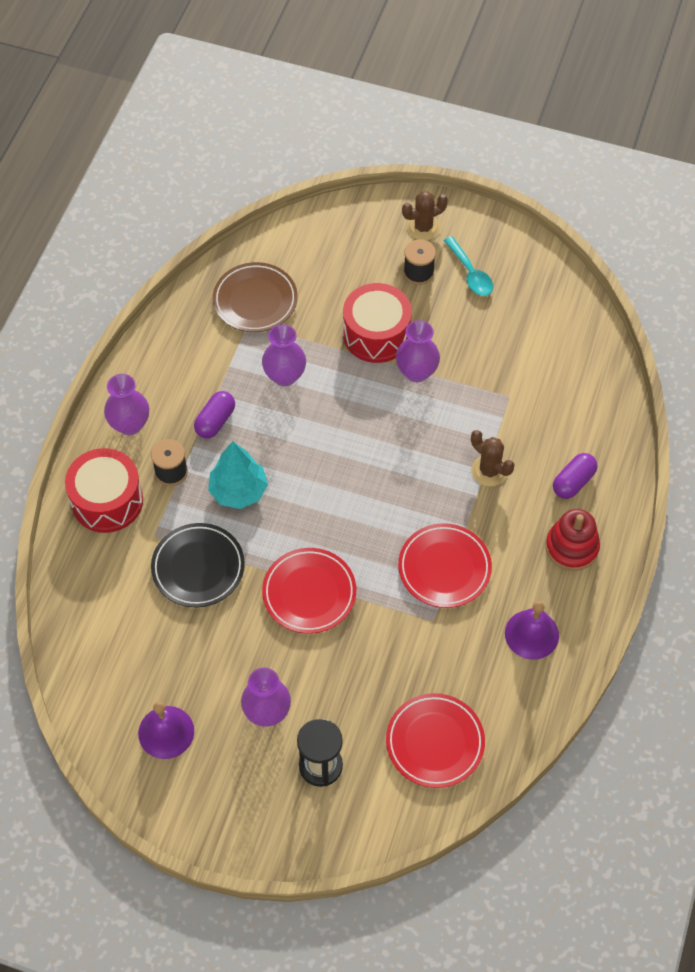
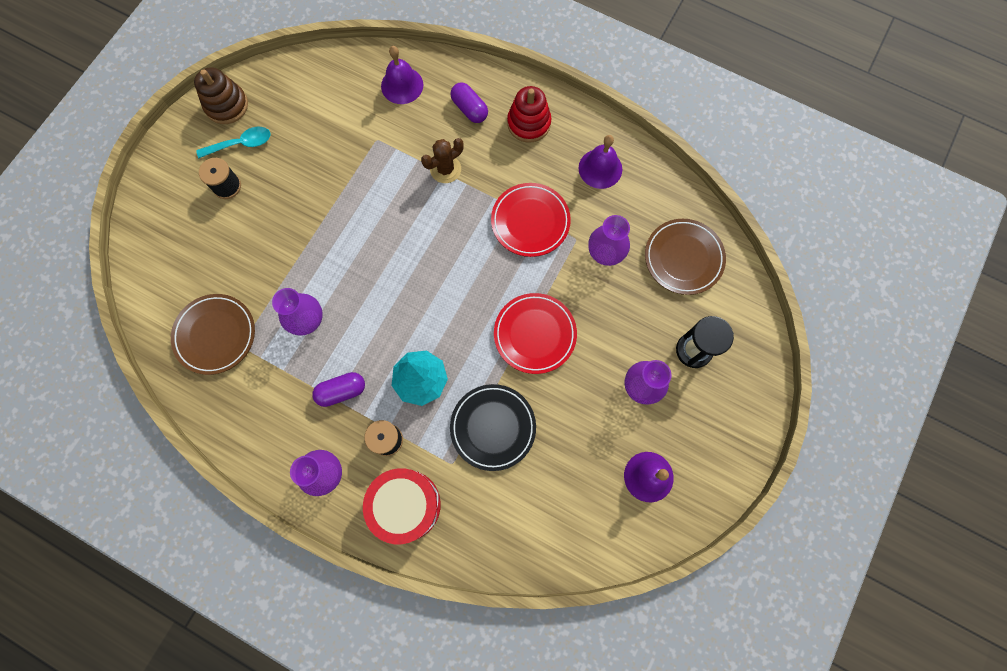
camera: 80 degrees left, 15 degrees up
(215, 421) = (341, 391): purple capsule -> purple capsule turned 60 degrees counterclockwise
(376, 334) = (284, 233): red drum -> none
(416, 372) = (333, 207): purple vase -> purple vase (605, 254)
(423, 227) = (178, 173): brown cactus -> none
(435, 742) = (683, 258): red plate -> brown plate
(513, 250) = (226, 105): none -> brown stacking toy
(585, 408) = (402, 85): none -> purple bell

